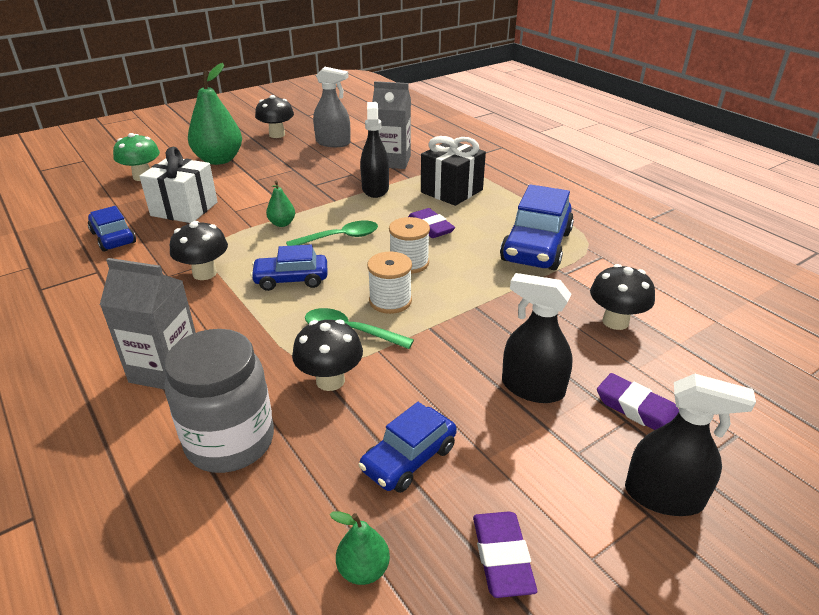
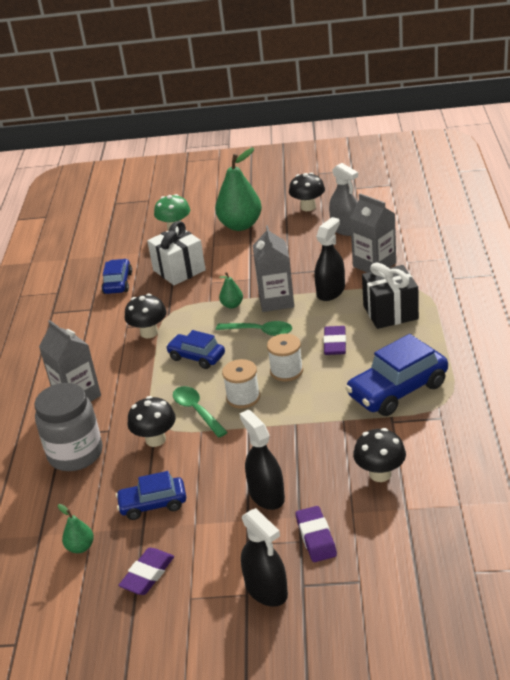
camera: 40 degrees right, 0 degrees up
(327, 209) = (276, 301): none -> grey carton

